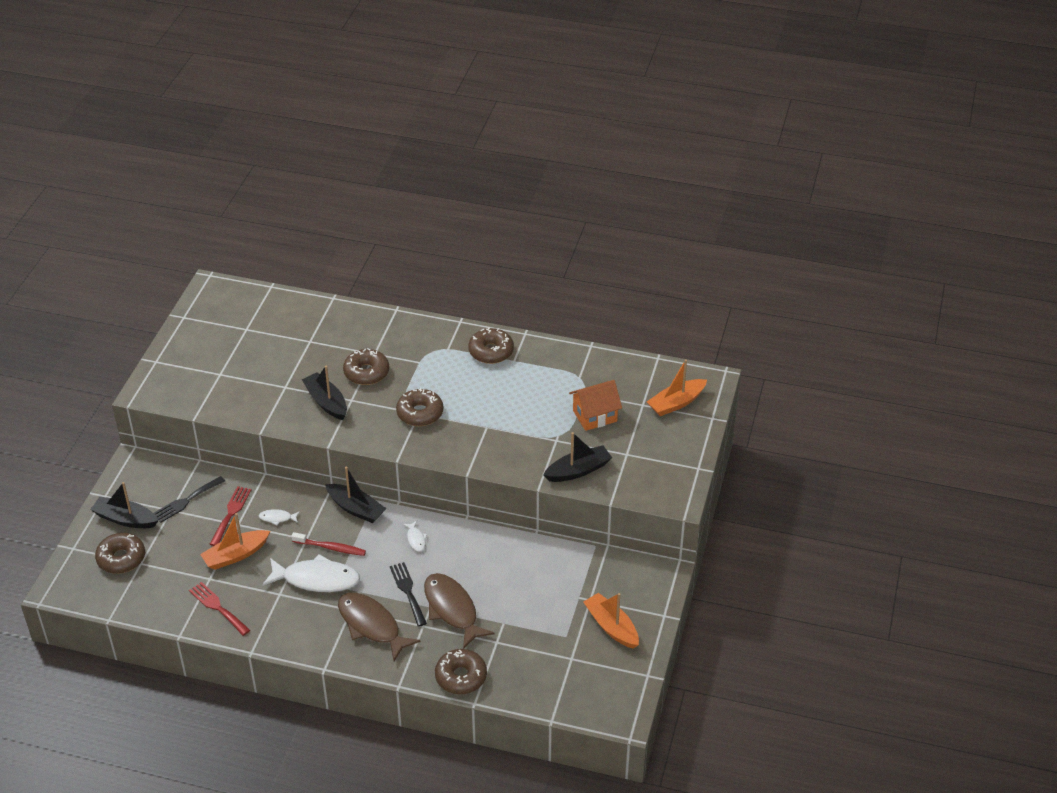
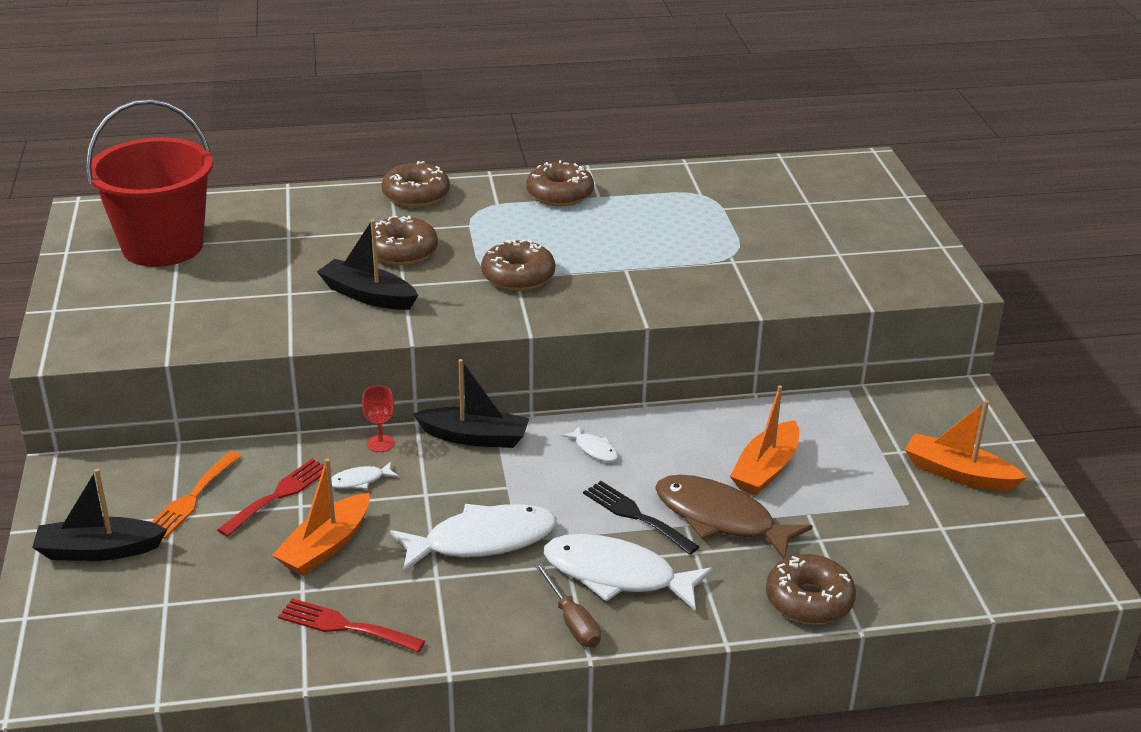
camera: 25 degrees left, 10 degrees down
(121, 558) = (125, 607): brown donut -> brown donut (416, 195)
(186, 501) = (191, 498): black fork -> orange fork
(231, 513) = (279, 495): red fork -> red fork turned 45 degrees clockwise
(237, 328) = (163, 246): none -> red bucket
(303, 496) = (380, 443): none -> red goblet
(330, 547) = (473, 494): red toothbrush -> none
(330, 645) = (572, 621): none -> brown screwdriver
(371, 625) = (617, 575): brown fish -> white fish
(578, 470) = (794, 285): black boat -> none
(595, 416) = (759, 226): orange house -> none
(676, 403) = (848, 192): orange boat -> orange boat (766, 469)

